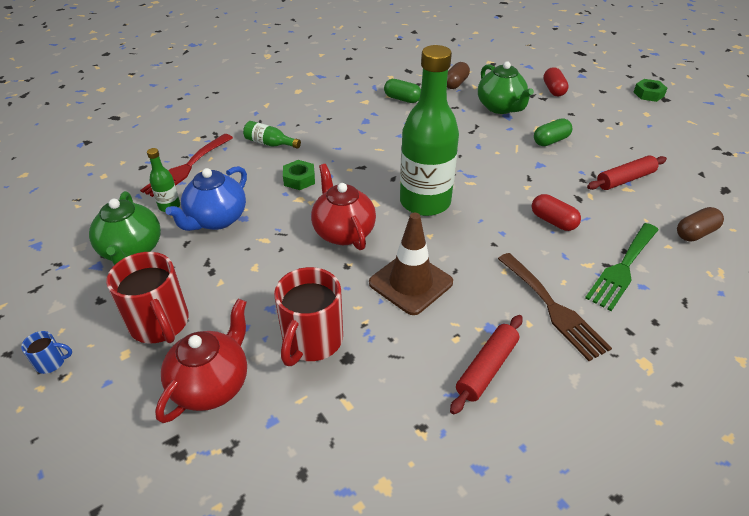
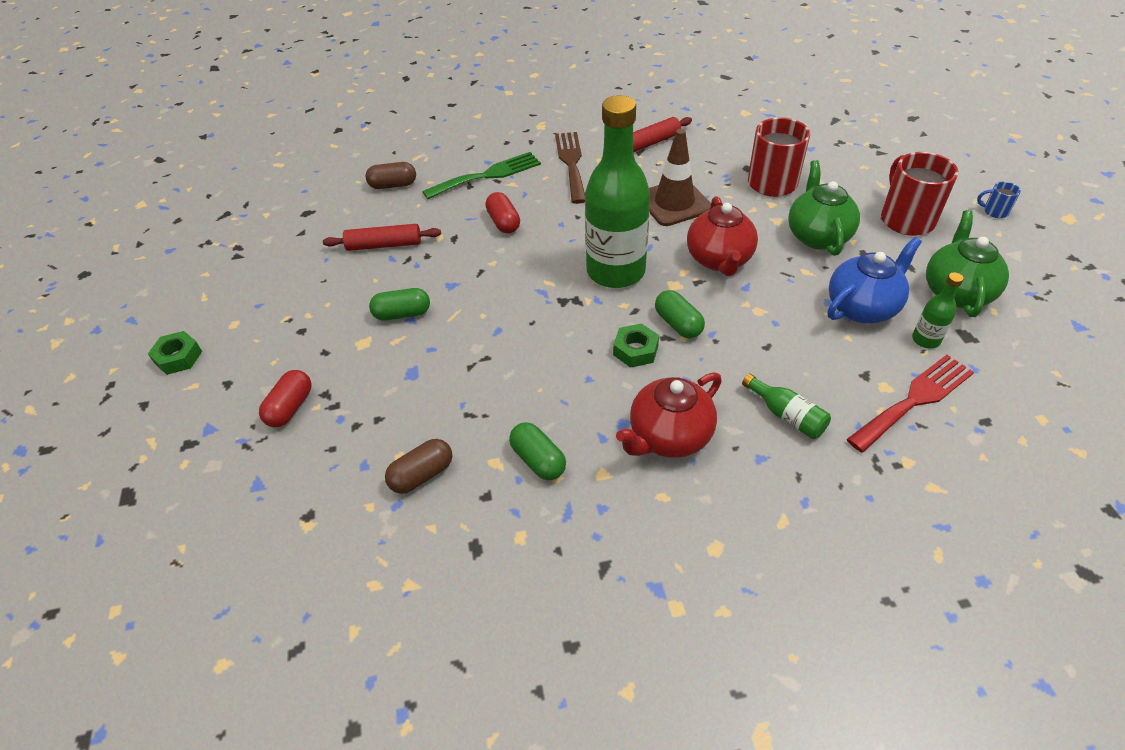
camera: 155 degrees left, 5 degrees up
(212, 384) = (855, 173): red teapot -> red teapot (669, 437)
(299, 179) = (753, 339): green nut -> green nut (635, 350)
(357, 176) = (678, 324): none -> green capsule
(500, 107) = (405, 392): green teapot -> green teapot (817, 236)

